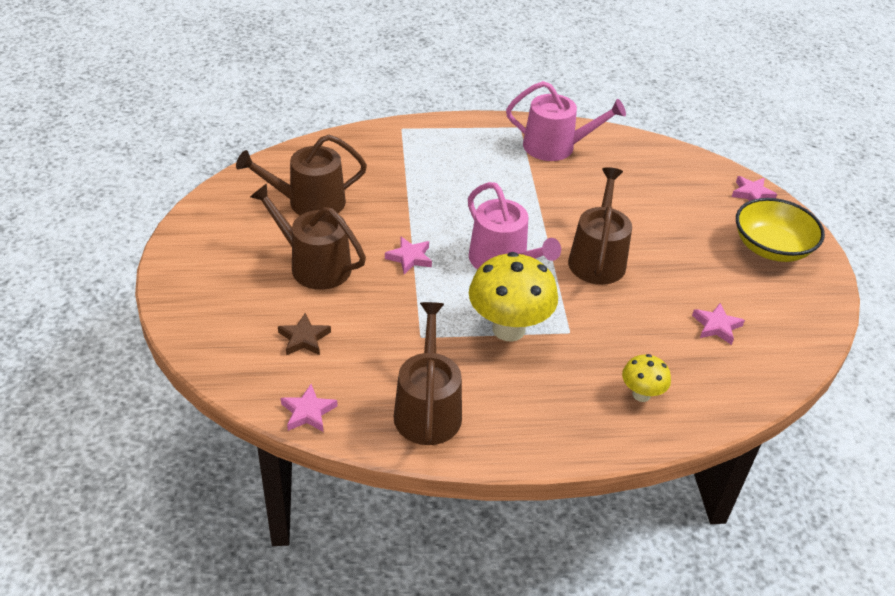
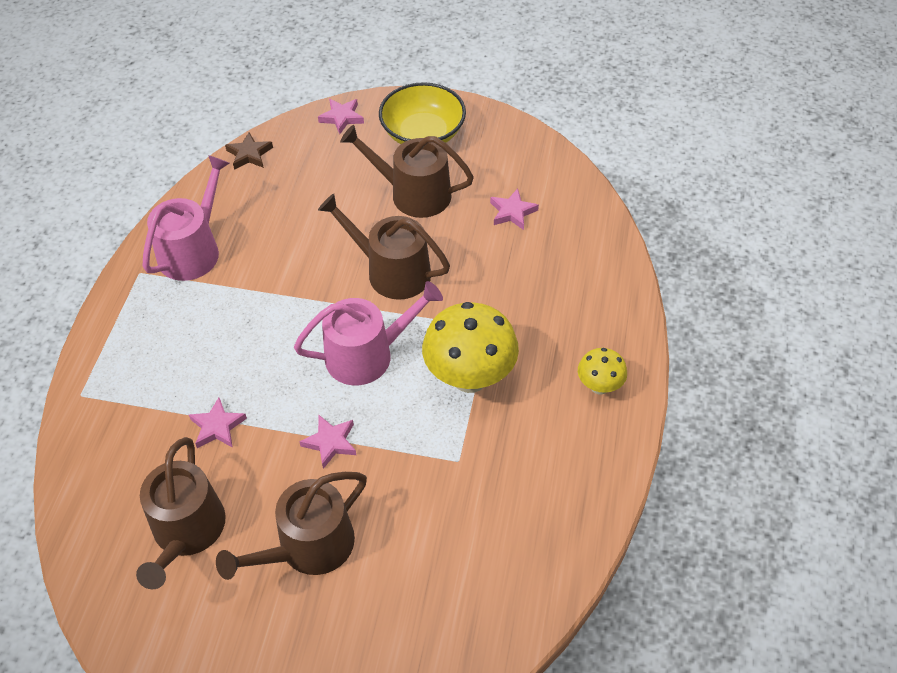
camera: 70 degrees left, 10 degrees up
(304, 338) = (429, 580): brown star -> brown star (249, 154)
(308, 412) = (541, 595): pink star -> pink star (217, 427)
(427, 409) = (561, 478): brown watering can -> brown watering can (413, 194)
(641, 394) = (582, 297): yellow mushroom -> yellow mushroom (599, 386)

